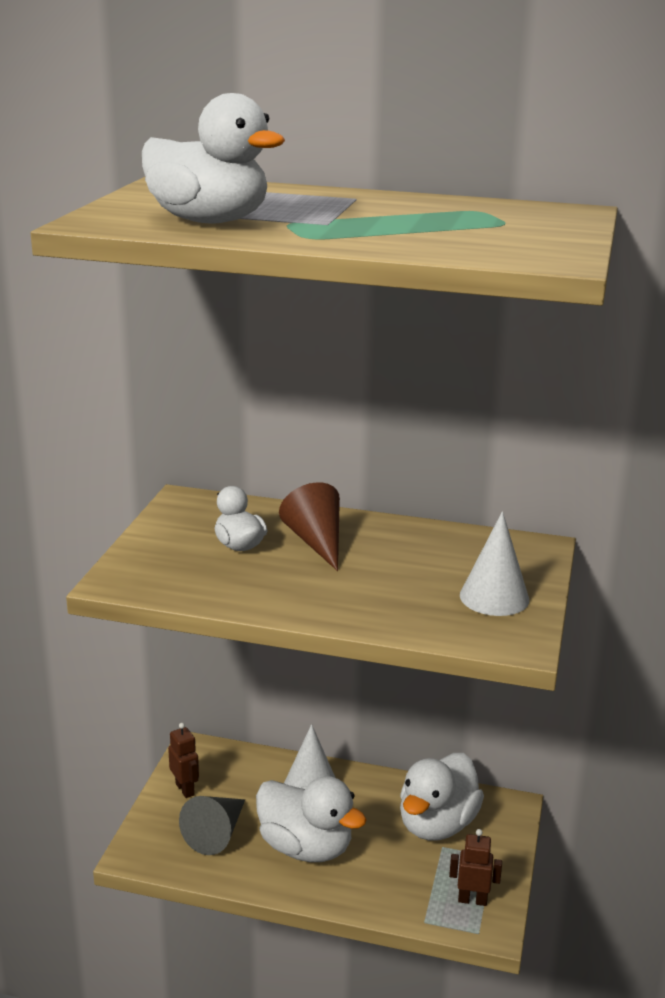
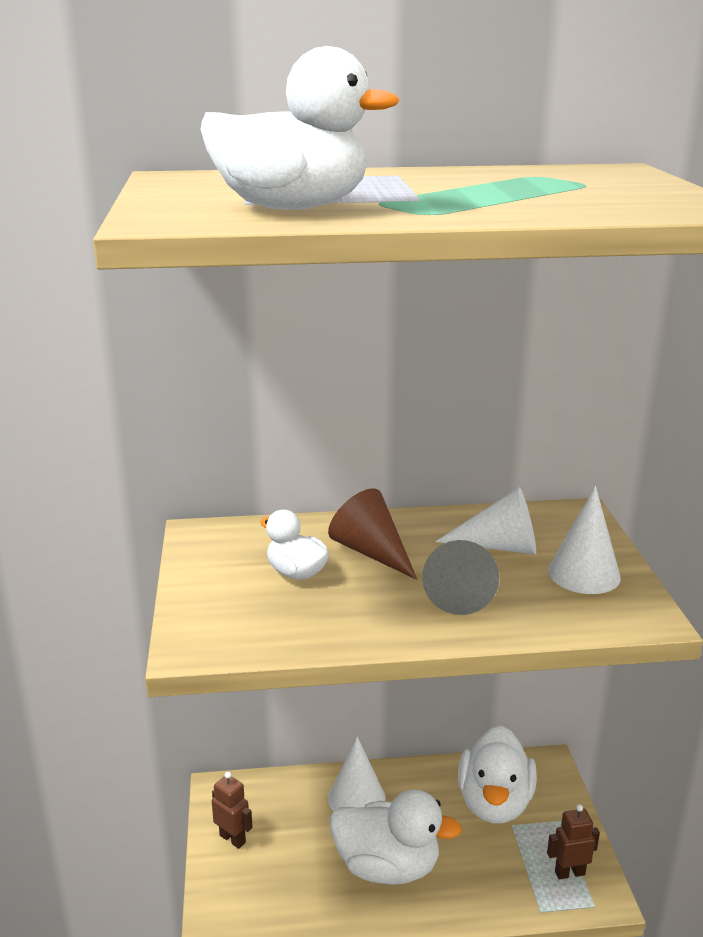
camera: 20 degrees left, 0 degrees up
(216, 833) = (290, 879): grey cone -> grey cone (458, 592)
(436, 560) = (500, 546): none -> white cone

